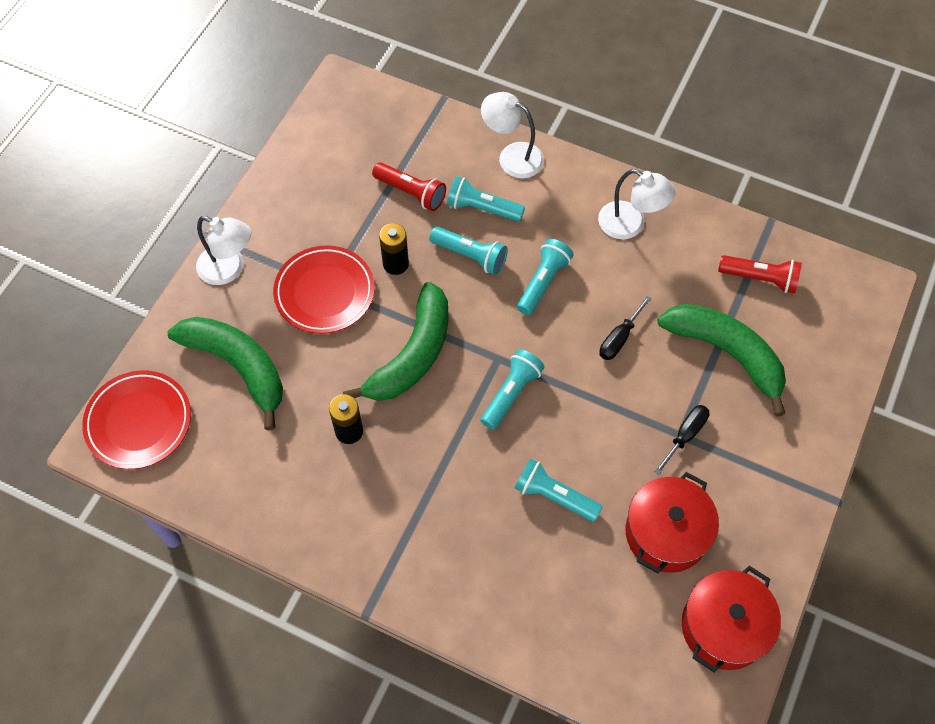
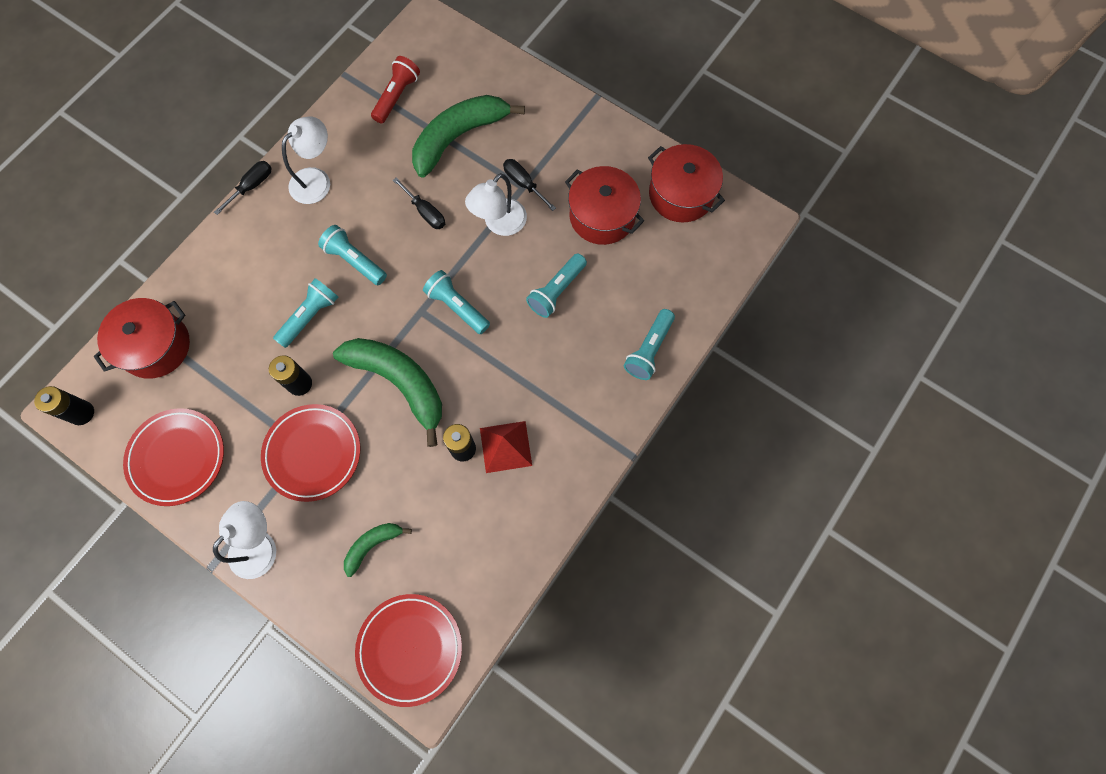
camera: 80 degrees left, 10 degrees up
(238, 367) = (373, 545): green banana -> green banana, size x0.50
(305, 181) = (177, 458): none -> red plate
(337, 97) = (82, 413): none -> black battery
(357, 474) = (505, 446): none -> red pyramid
(411, 192) = (223, 358): red flashlight -> none
(413, 135) = (156, 346): none -> red pot
(482, 209) = (262, 297): turquoise flashlight -> turquoise flashlight (649, 350)
(512, 156) = (212, 261): white lamp -> white lamp (499, 224)
(606, 169) = (252, 186): none -> black screwdriver

